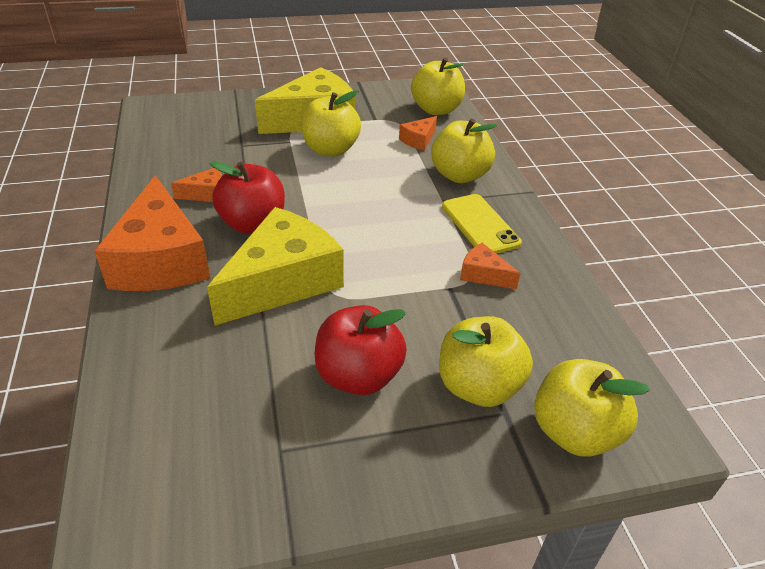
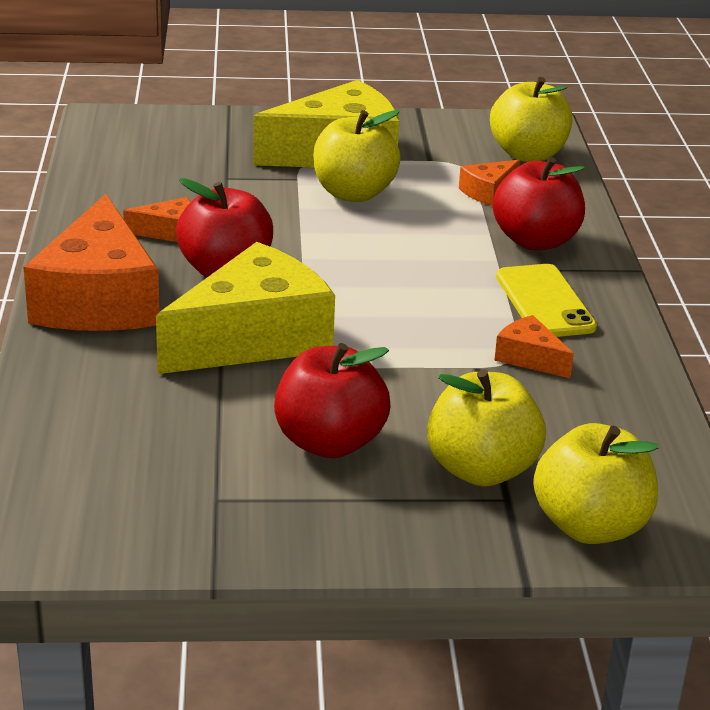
camera: 10 degrees right, 10 degrees down
(459, 175) = (535, 241): yellow apple -> red apple

